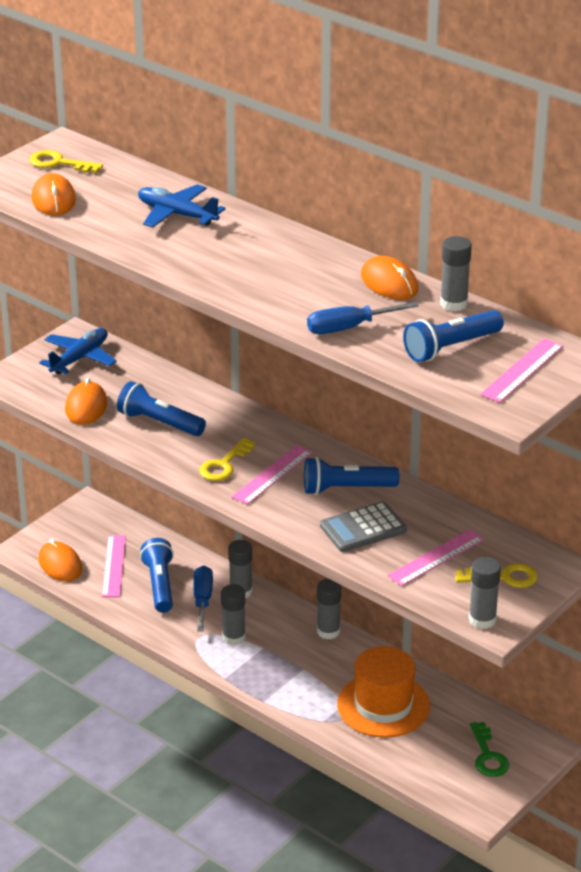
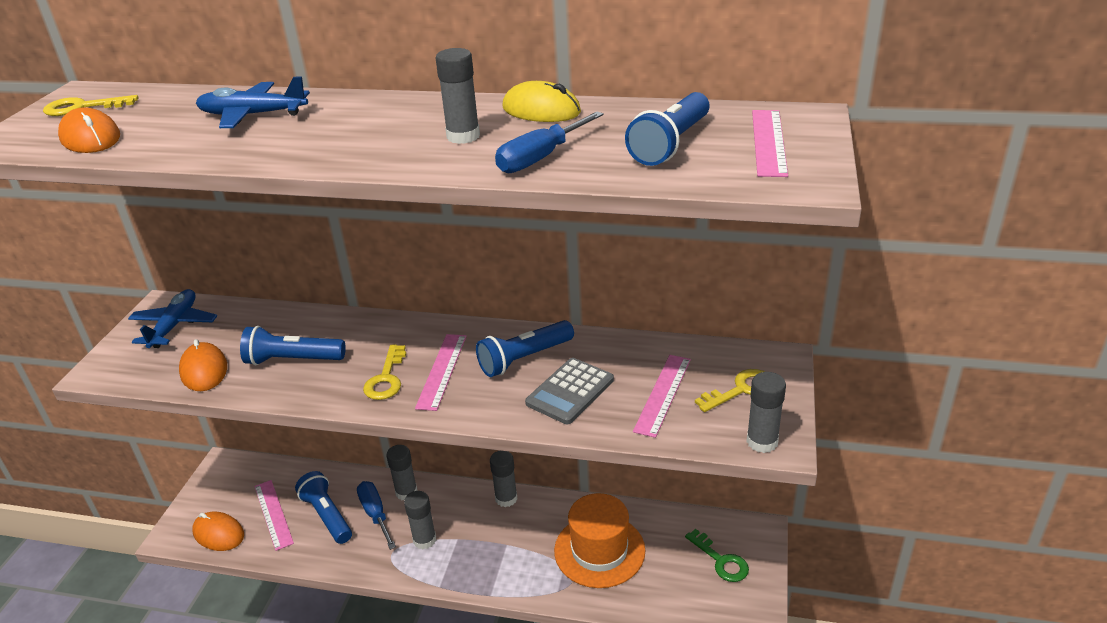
camera: 25 degrees left, 0 degrees up
(389, 283) = (541, 110): orange mouse -> yellow mouse
(453, 304) = (627, 109): grey glue stick -> grey glue stick (463, 136)

